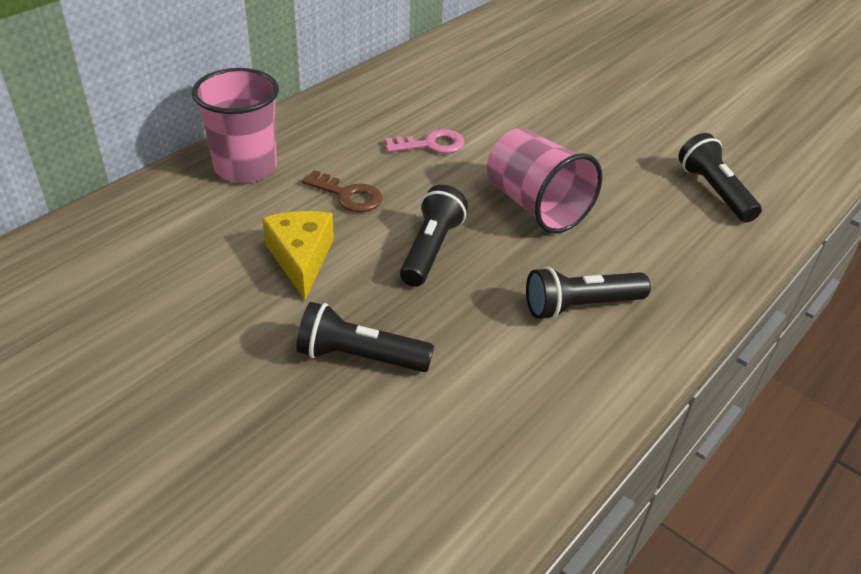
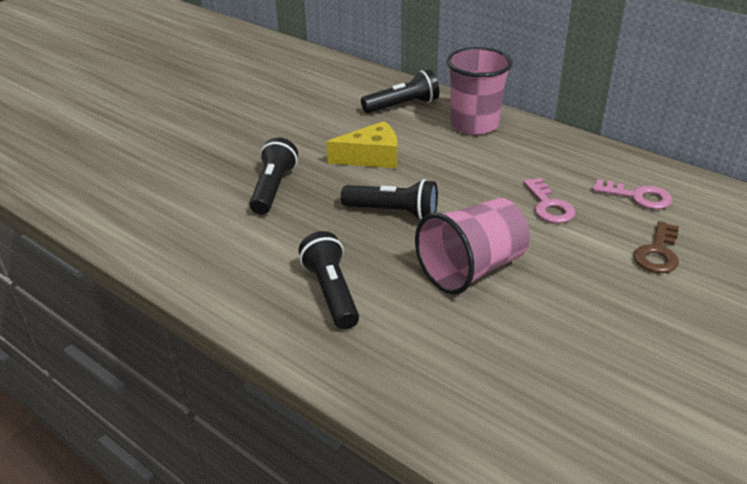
camera: 90 degrees right, 5 degrees down
(348, 195) = (453, 169): brown key -> brown key (658, 253)
(422, 95) = (638, 197): none -> pink key
(714, 191) = (550, 415): black flashlight -> black flashlight (402, 106)

